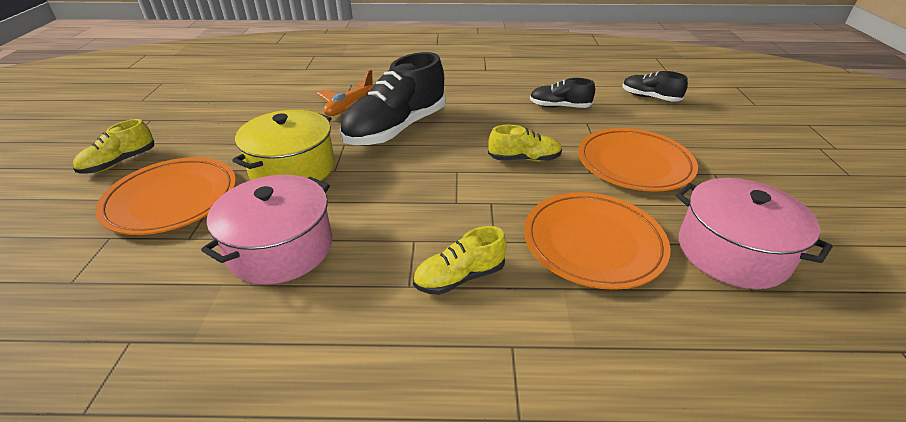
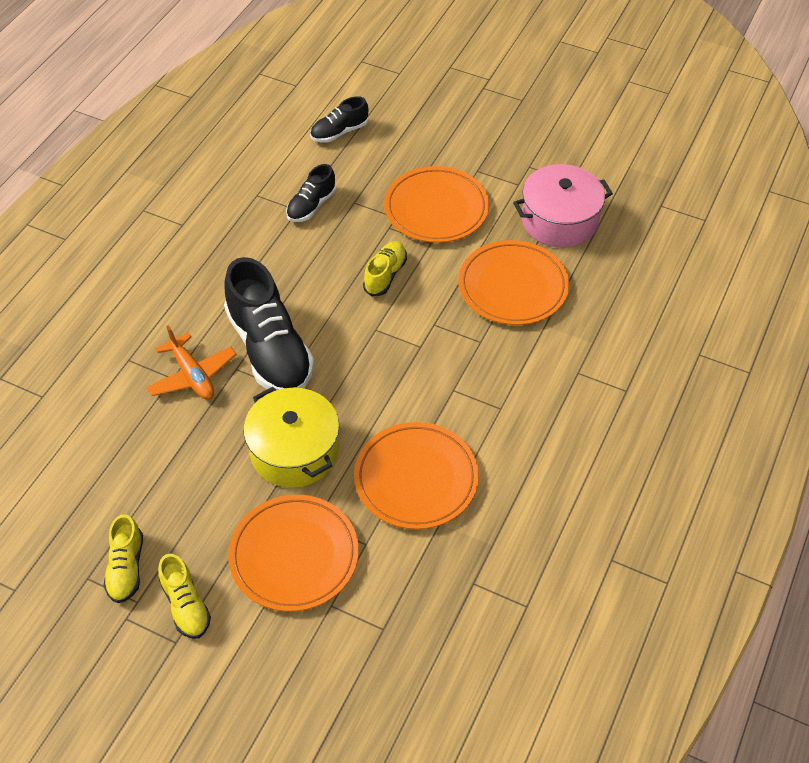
camera: 65 degrees left, 15 degrees up
(281, 248) = (416, 479): pink pot -> orange plate
(459, 277) = (507, 376): yellow shoe -> yellow shoe (126, 568)

